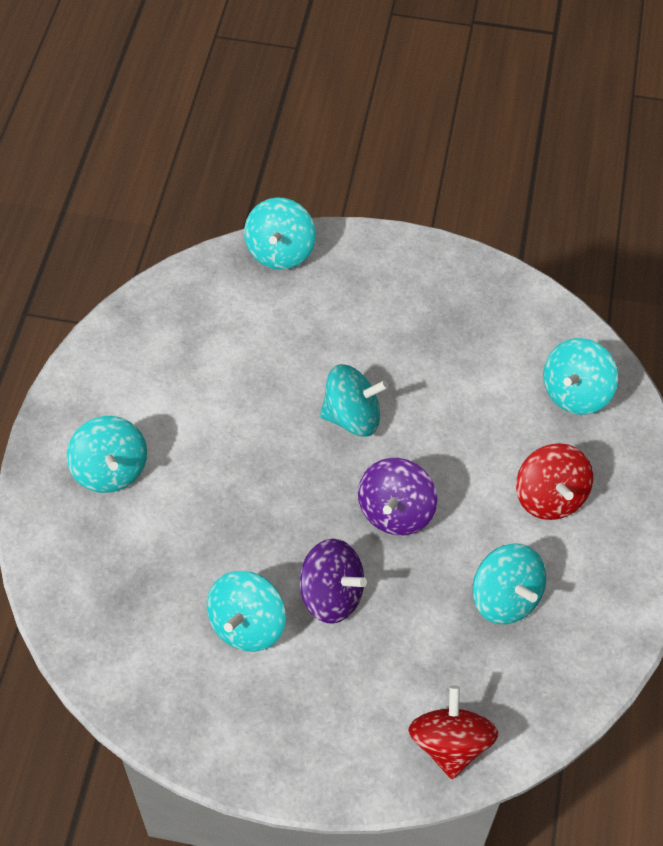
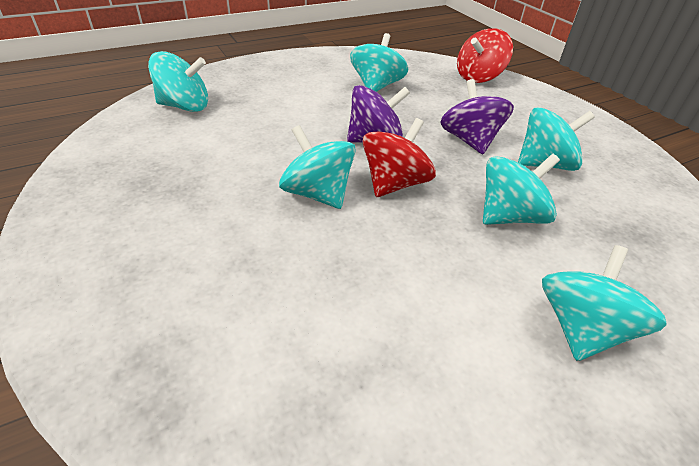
camera: 130 degrees left, 15 degrees down
(280, 251) = (116, 377): turquoise spinning top -> turquoise spinning top (509, 216)
(549, 497) = (287, 92): red spinning top -> red spinning top (394, 184)

